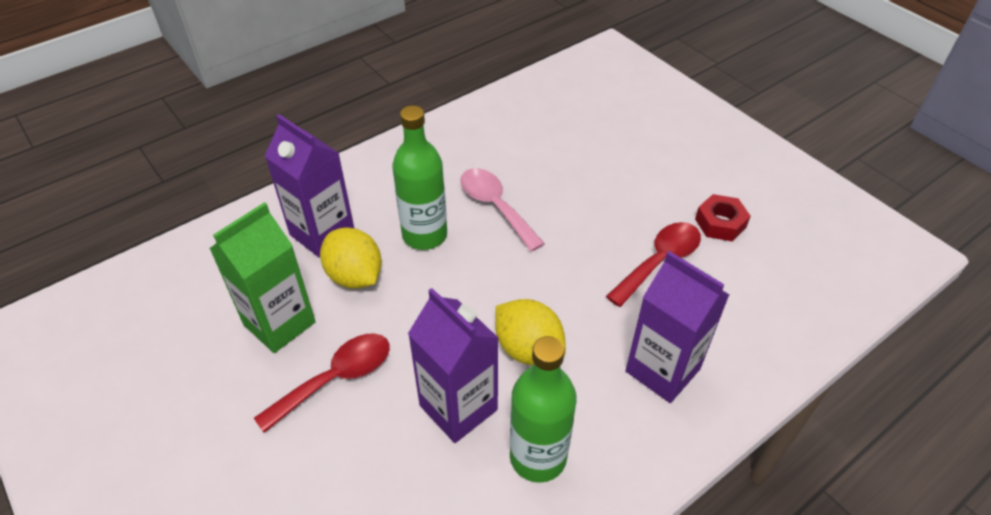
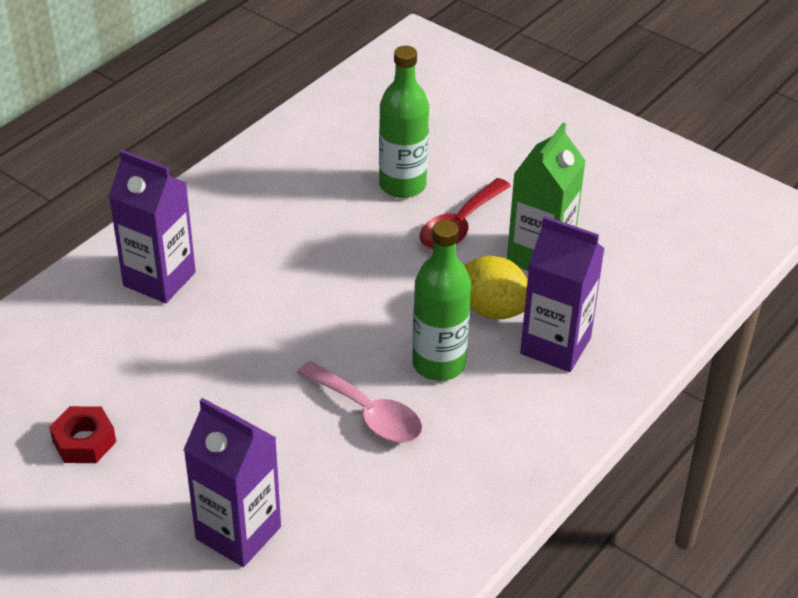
camera: 165 degrees right, 5 degrees down
(458, 407) = (342, 223): purple carton -> purple carton (238, 533)
(528, 349) = (291, 275): yellow lemon -> none
(538, 457) = (265, 203): green bottle -> green bottle (402, 185)
(659, 261) = (161, 381): red spoon -> none

